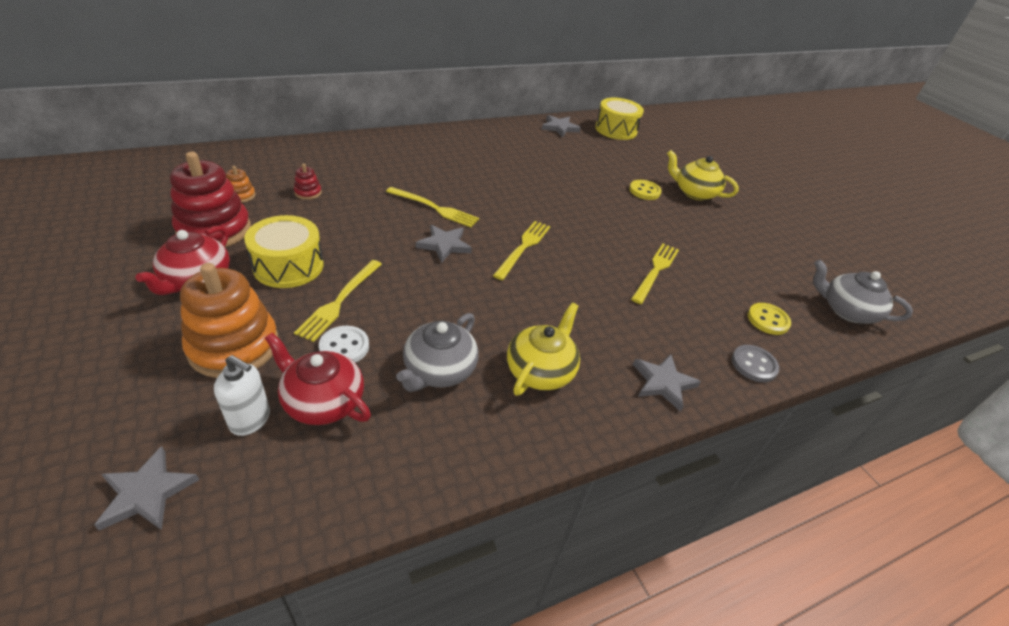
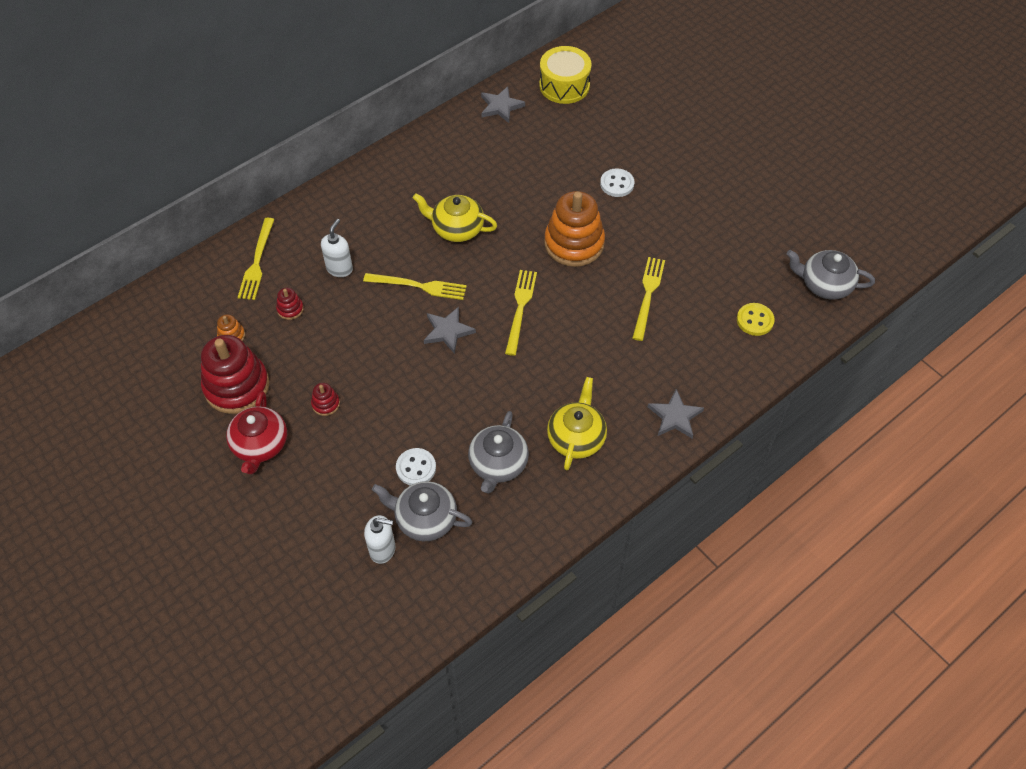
camera: 10 degrees left, 15 degrees up
(146, 493) = (349, 619): grey star -> none
(234, 346) = (332, 496): orange stacking toy -> orange stacking toy (574, 243)
(288, 266) = (326, 404): yellow drum -> red stacking toy
(322, 401) = (425, 518): red teapot -> grey teapot
(340, 301) = (389, 425): yellow fork -> yellow fork (257, 262)
(371, 179) = (339, 268): none -> white soap dispenser
(644, 191) = (617, 184): yellow button -> white button
(694, 192) = (668, 167): yellow teapot -> yellow teapot (456, 228)
(753, 365) = (746, 374): grey button -> none

